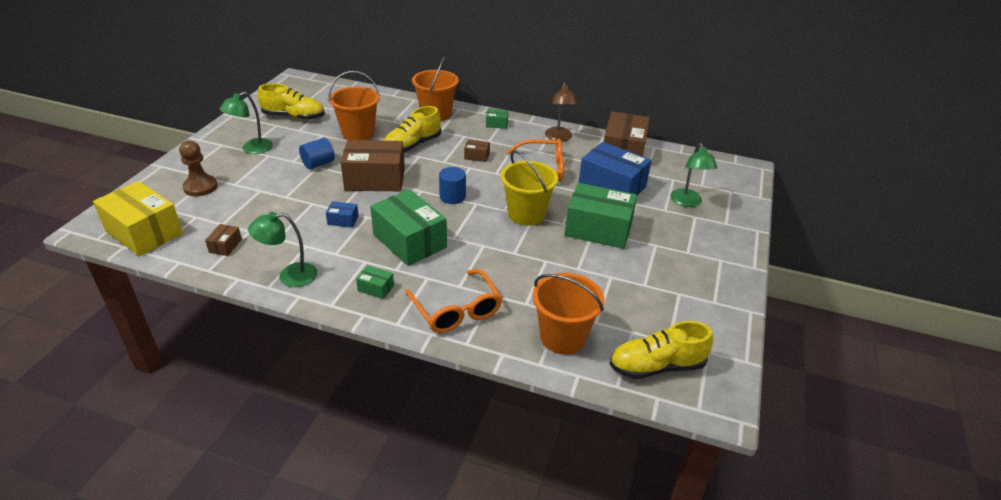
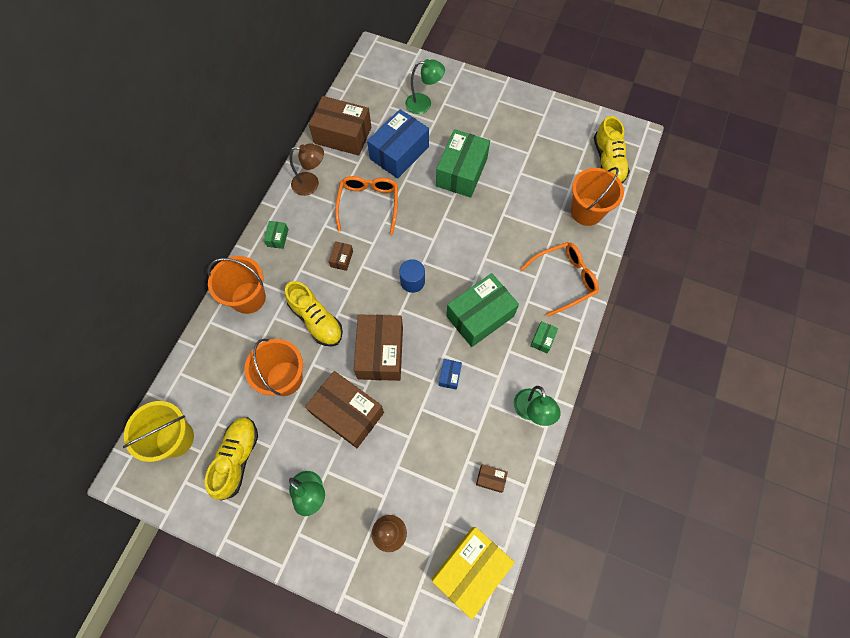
camera: 85 degrees left, 30 degrees up
(318, 164) = (347, 413): blue cylinder -> brown box
(526, 214) = (440, 223): yellow bucket -> yellow bucket (175, 438)

